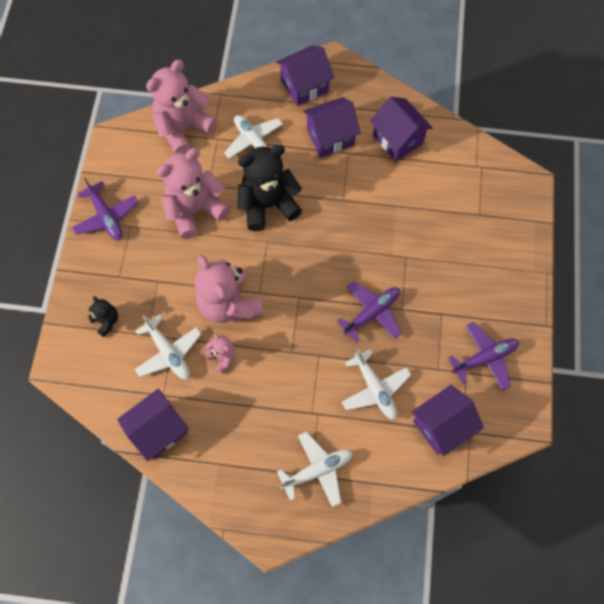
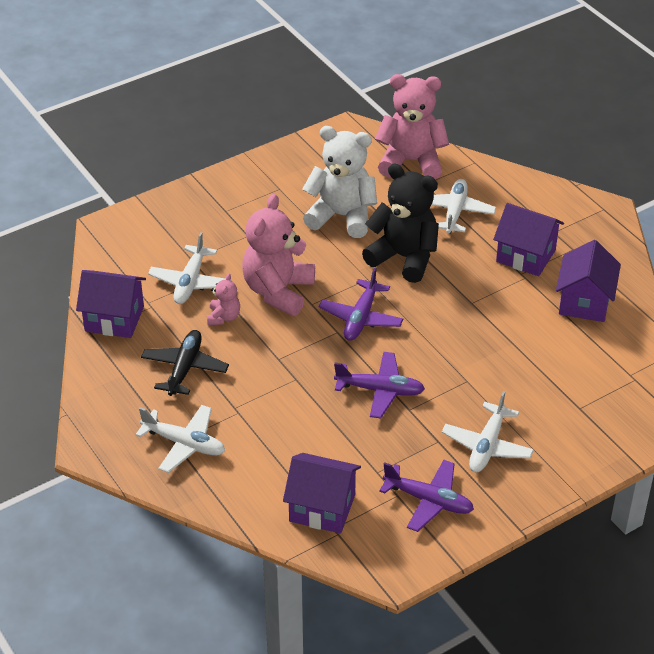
camera: 50 degrees right, 25 degrees down
(106, 217) = (271, 170): purple plane -> purple plane (361, 318)
(106, 321) = (177, 228): black teddy bear -> none
(195, 210) = (342, 216): pink teddy bear -> white teddy bear
(248, 418) = (185, 368): none -> black plane
(304, 86) = (555, 208): purple house -> none
(375, 389) = (306, 437): white plane -> white plane (487, 446)

